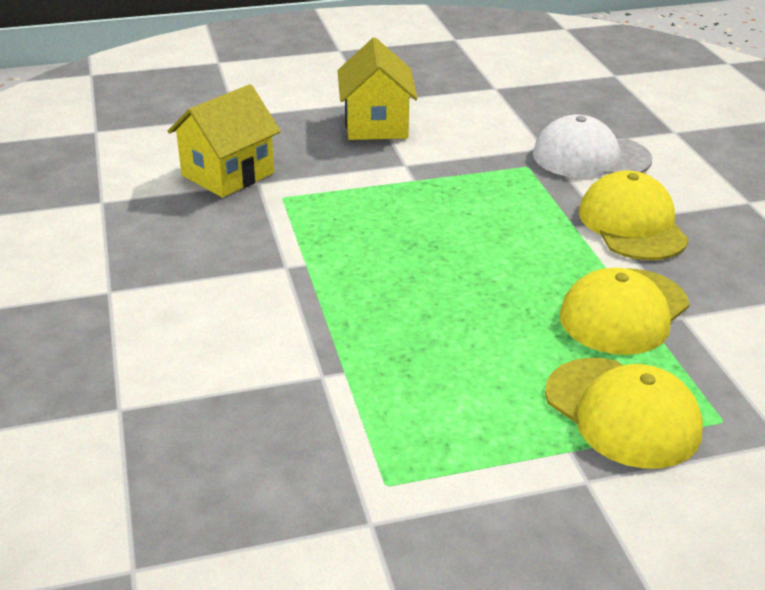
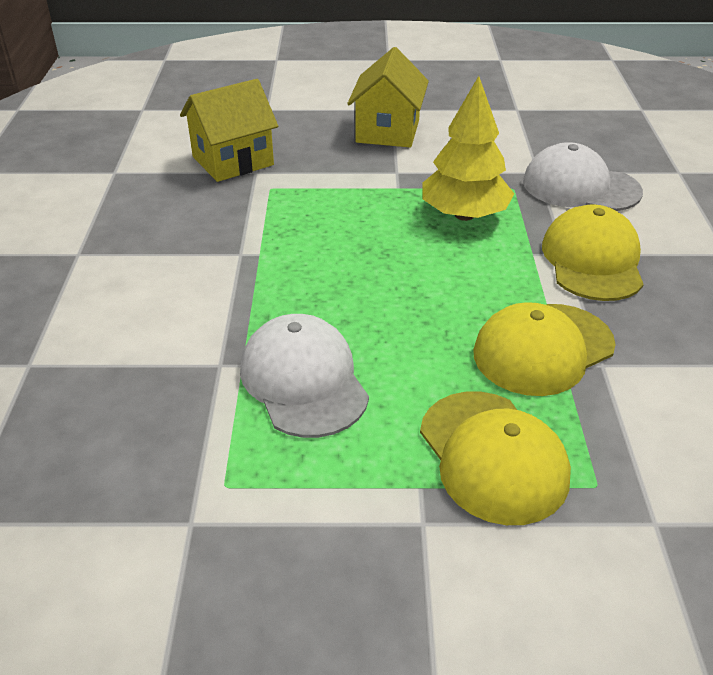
camera: 15 degrees right, 5 degrees up
(413, 376) = (304, 380): none -> white cap
(493, 198) = (464, 215): none -> yellow tree

